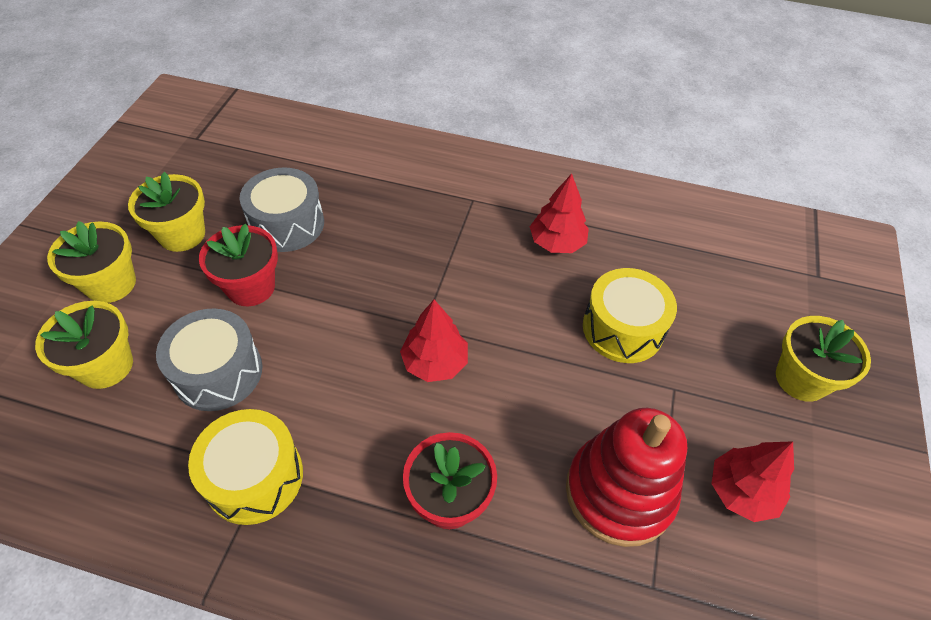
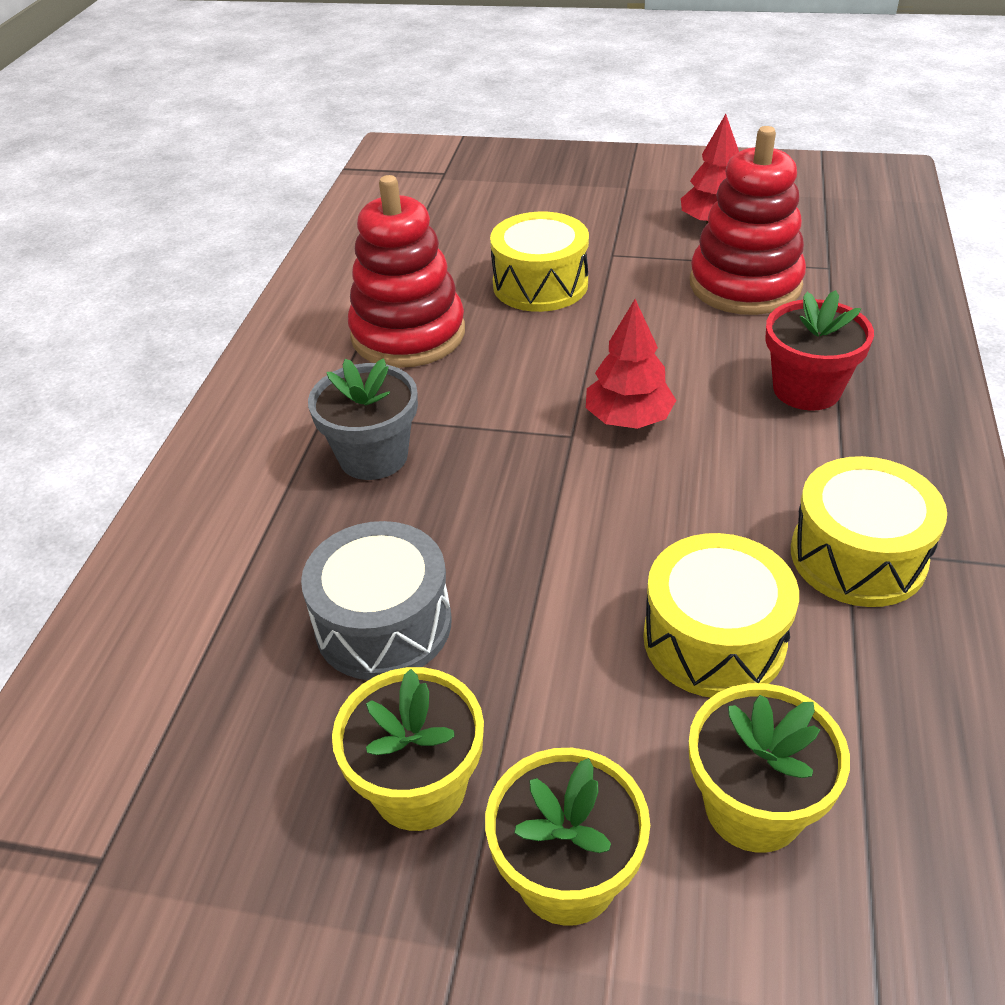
camera: 90 degrees left, 10 degrees down
(218, 372) = (714, 639): grey drum -> yellow drum
(251, 287) = (537, 640): red flower pot -> none
(425, 222) = (373, 456): none -> grey flower pot
(557, 242) = (408, 334): red tree -> red stacking toy
(801, 379) = (578, 189): yellow flower pot -> none

